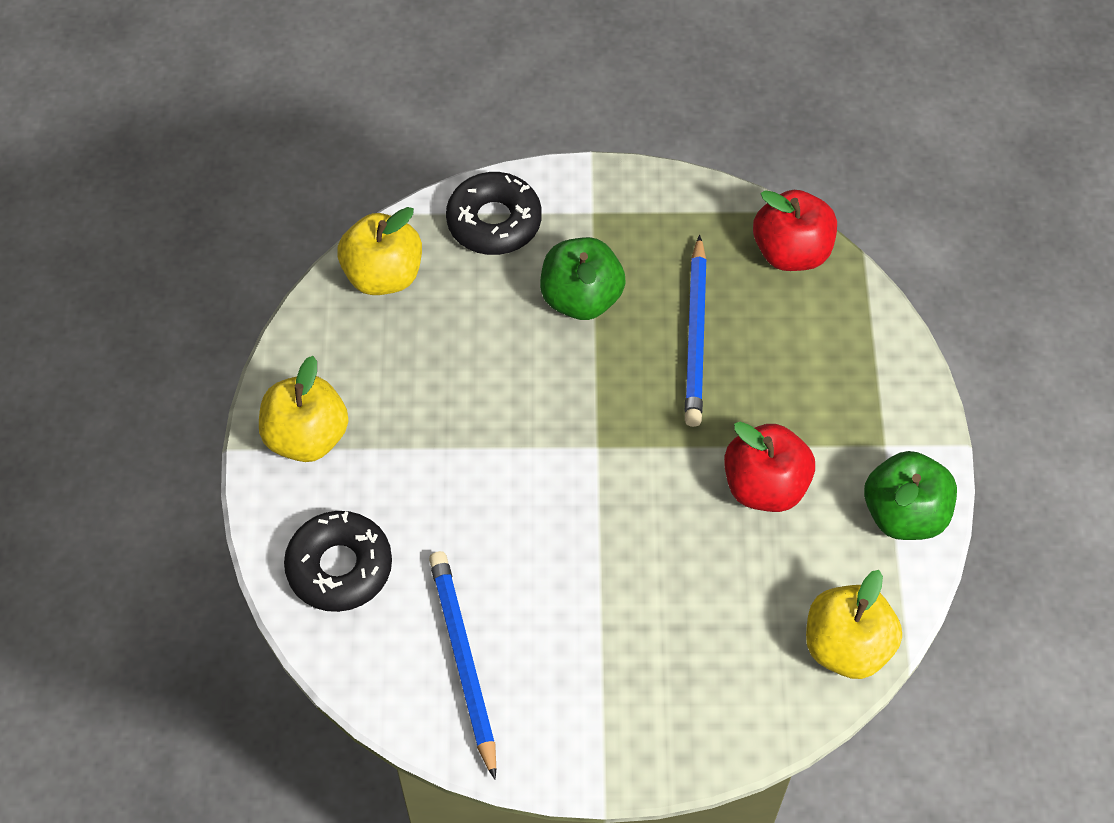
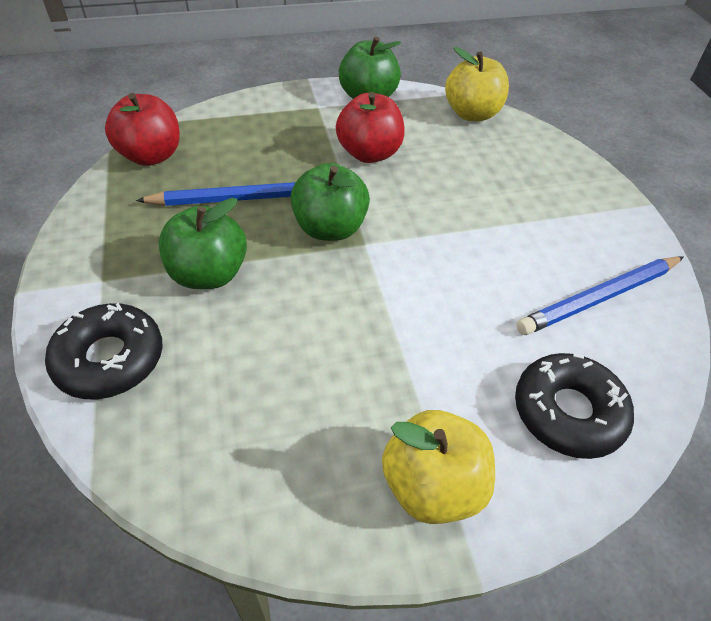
camera: 105 degrees left, 10 degrees down
(383, 275) = (189, 456): yellow apple -> none
(628, 416) = (330, 228): none -> green apple

